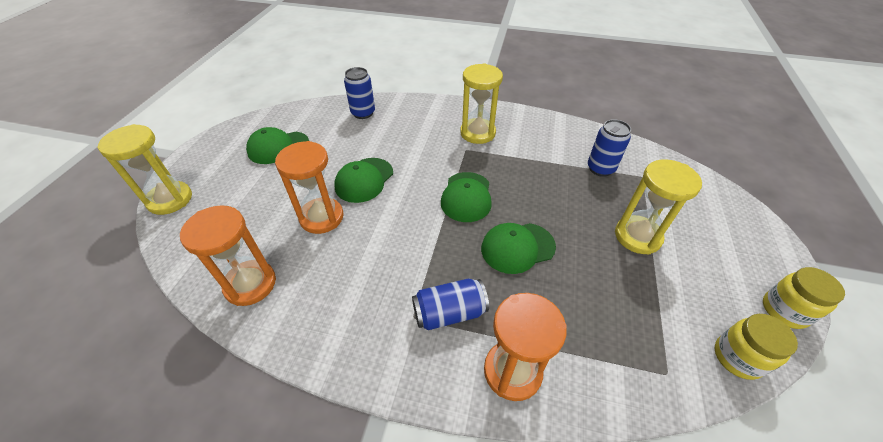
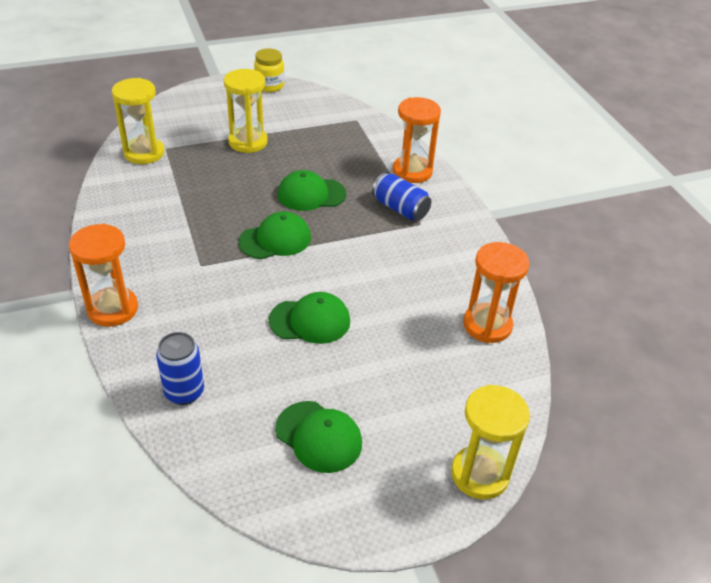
camera: 125 degrees left, 5 degrees down
(321, 217) = (384, 324): orange hourglass -> orange hourglass (113, 309)
(477, 133) = (162, 266): yellow hourglass -> yellow hourglass (144, 153)
(517, 247) = (311, 194): green cap -> green cap turned 135 degrees clockwise
(600, 169) = (170, 172): blue can -> none
(737, 357) = (321, 100): yellow jar -> none

